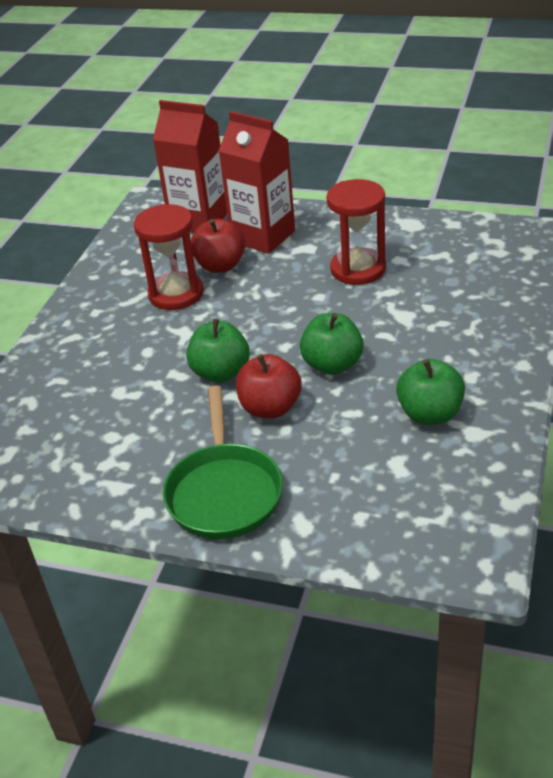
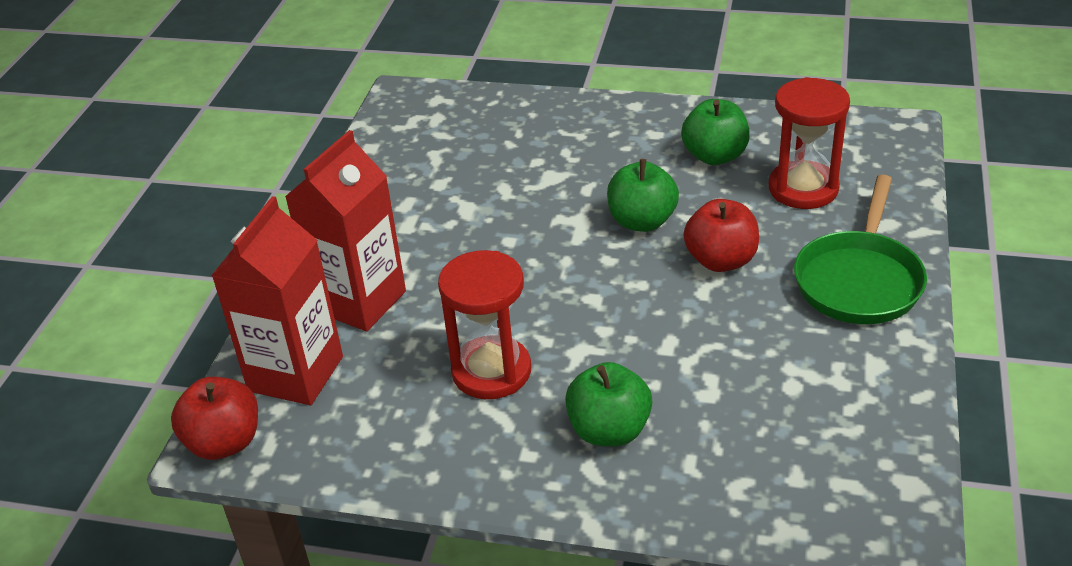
camera: 95 degrees left, 0 degrees up
(220, 265) = (427, 335): red apple -> red apple (224, 442)
(221, 372) = (662, 306): green apple -> green apple (609, 430)
(224, 492) = (859, 280): green pan -> green pan turned 120 degrees clockwise
(358, 269) = (455, 213): red hourglass -> red hourglass (803, 188)

